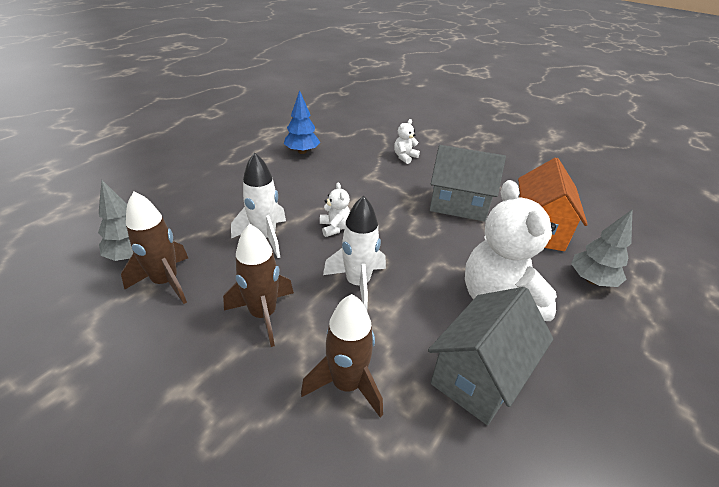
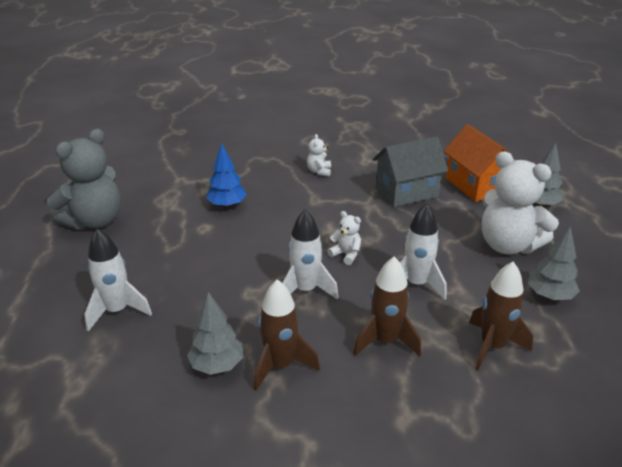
camera: 35 degrees left, 5 degrees down
(137, 186) = (117, 311): none -> white rocket
(210, 126) = (94, 221): none -> grey teddy bear
(478, 375) = (549, 296): grey house -> grey tree

